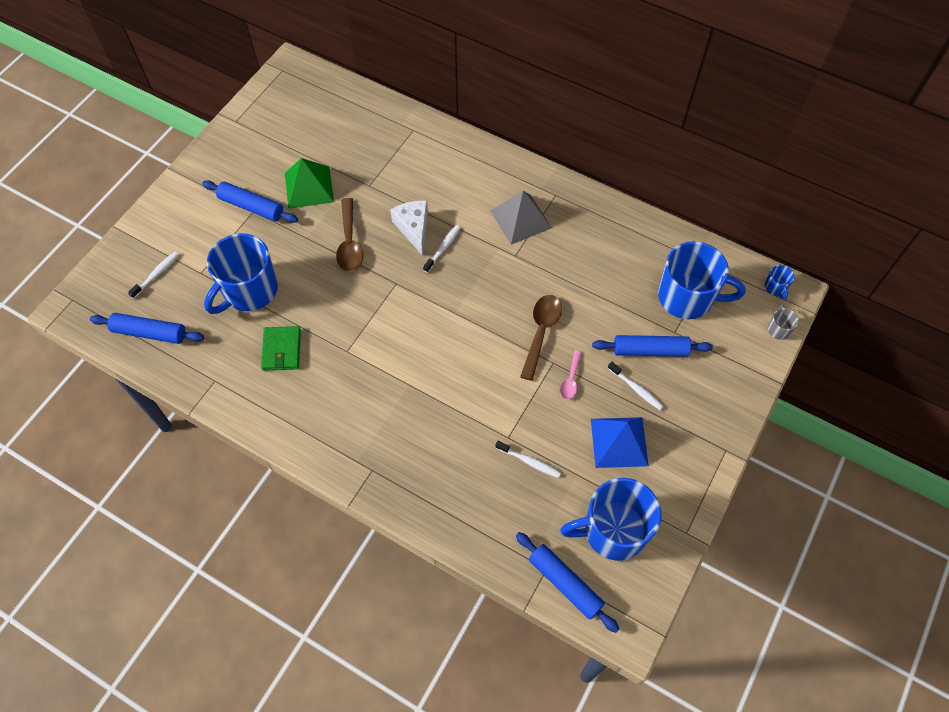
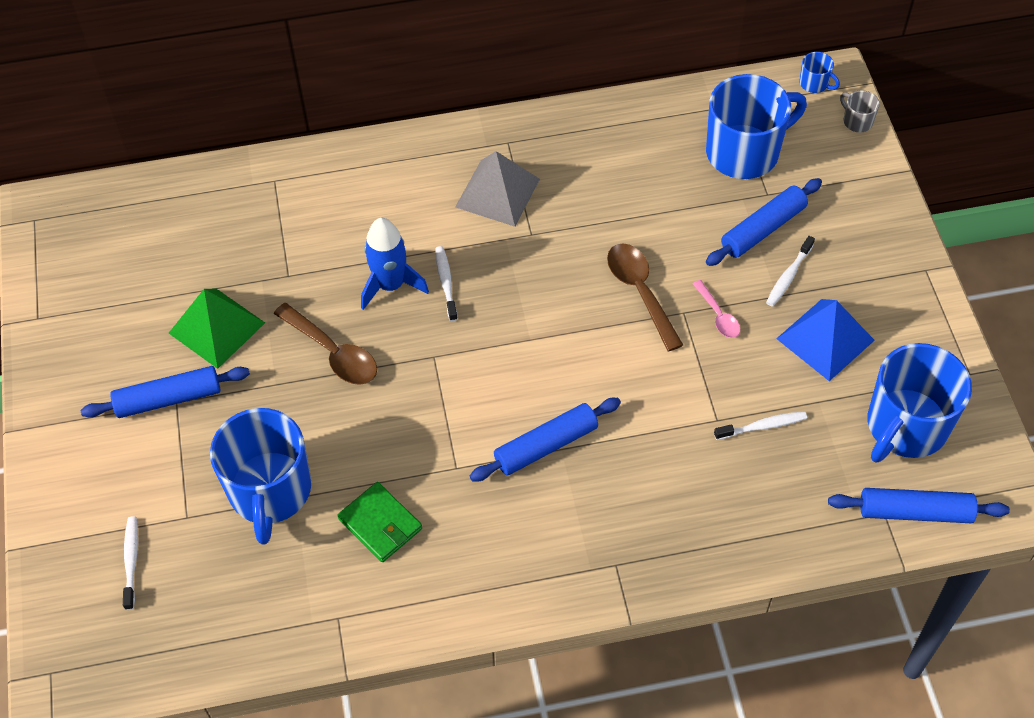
camera: 40 degrees left, 5 degrees down
(149, 333) = (197, 630): blue rolling pin -> blue rolling pin (546, 446)
(414, 228) = (390, 285): white cheese -> blue rocket
(636, 389) = (788, 276): white toothbrush -> white toothbrush turned 120 degrees clockwise

